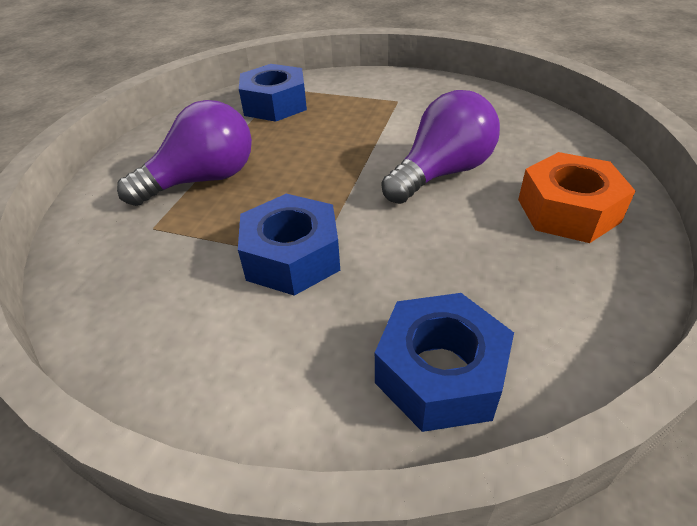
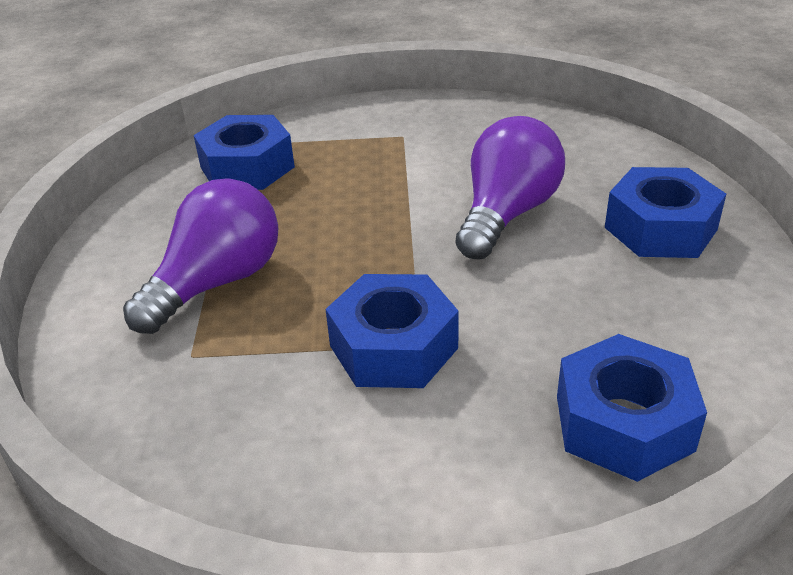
camera: 20 degrees left, 5 degrees down
(568, 210) = (660, 228): orange nut -> blue nut

